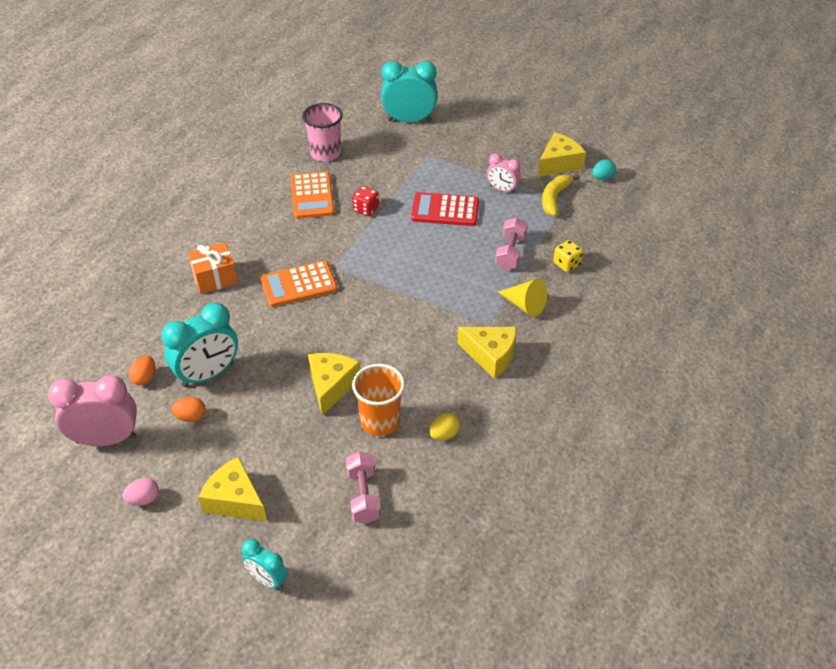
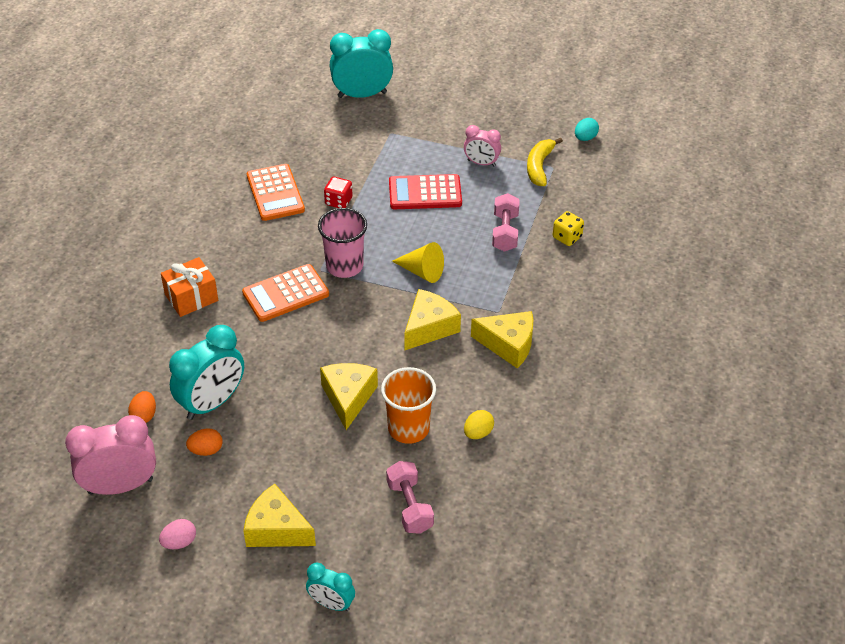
camera: 10 degrees left, 0 degrees up
(325, 153) = (278, 143): pink cup -> pink cup (344, 266)
(525, 305) = (532, 287): yellow cone -> yellow cone (422, 271)
(559, 163) = (536, 127): yellow cheese -> yellow cheese (429, 327)

